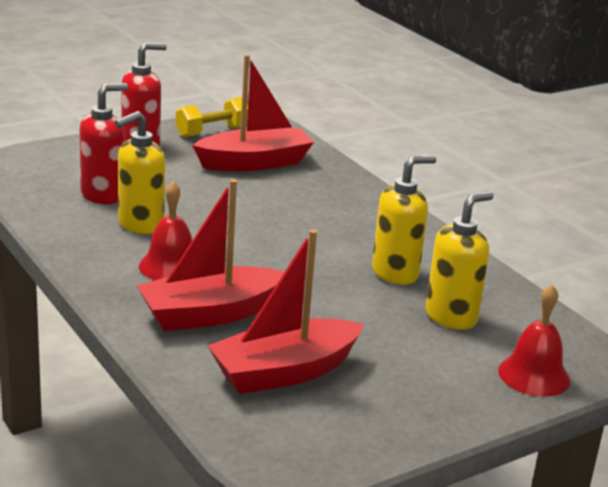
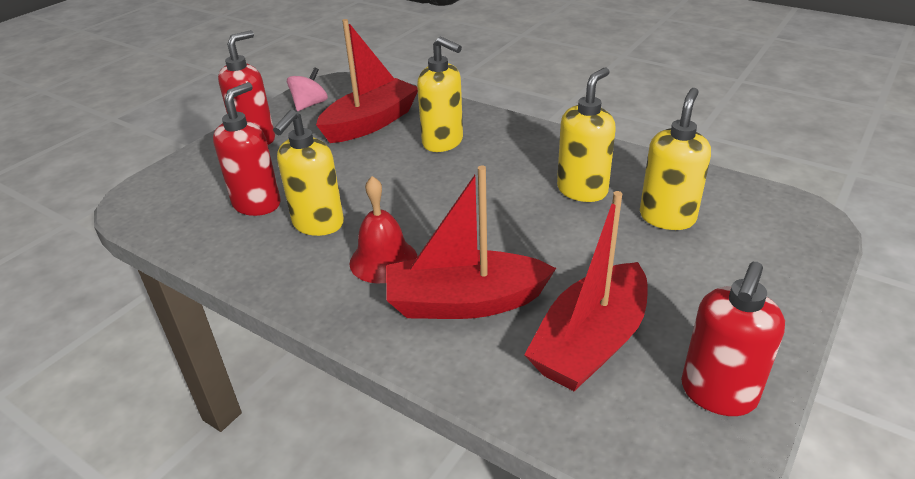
camera: 20 degrees left, 10 degrees up
(210, 314) = (465, 302): red boat -> red boat turned 45 degrees clockwise
(212, 132) = (310, 105): yellow dumbbell -> pink spinning top
(306, 198) = (443, 142): none -> yellow soap dispenser
(351, 435) = (717, 394): none -> red soap dispenser
(534, 375) = (786, 251): red bell -> none

